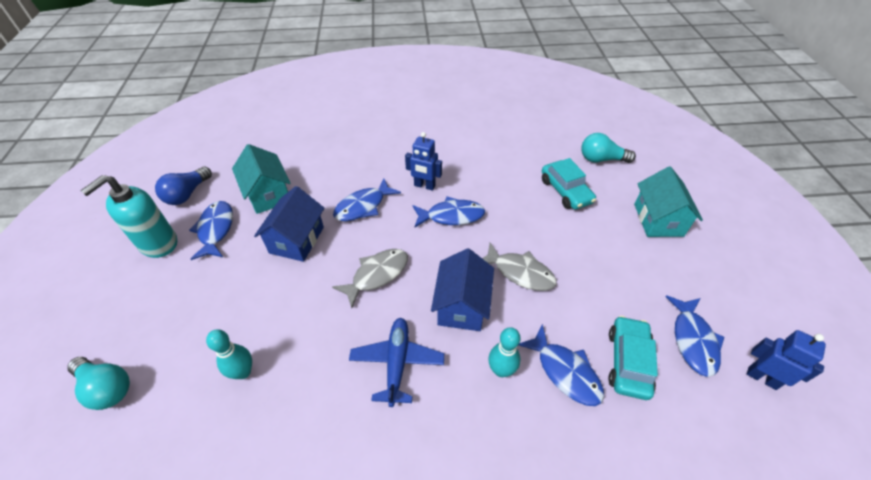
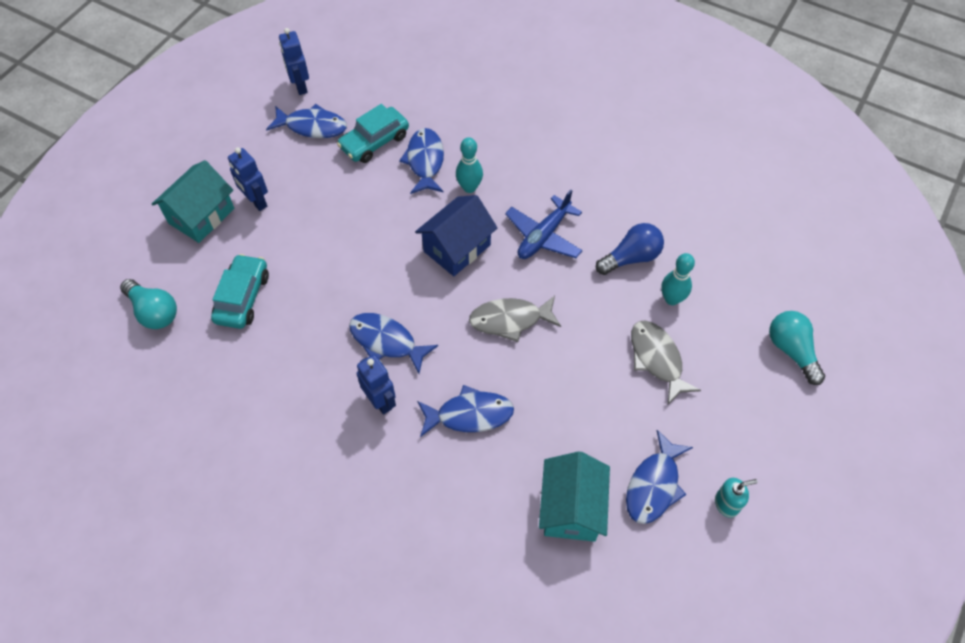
camera: 145 degrees left, 10 degrees up
(158, 244) = (726, 504): turquoise soap dispenser -> turquoise soap dispenser, size x0.50
(187, 194) = (675, 578): blue light bulb -> blue light bulb (631, 258)
(297, 240) = (568, 412): blue house -> none
(520, 272) = (381, 245): grey fish -> grey fish (657, 359)
(640, 250) = (256, 201): none -> blue robot
(693, 340) = (312, 126): blue fish -> blue fish turned 60 degrees clockwise

